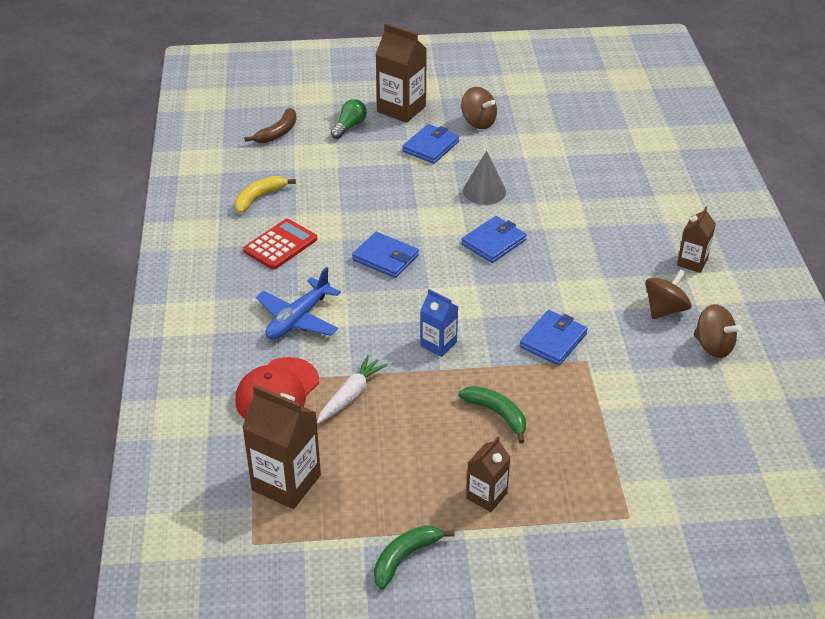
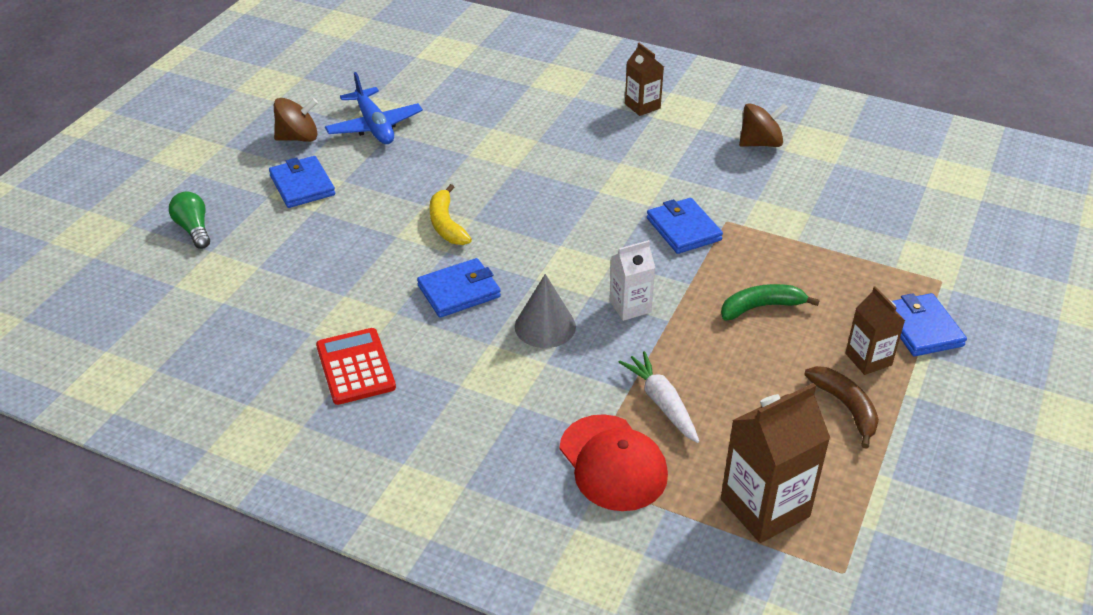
camera: 60 degrees left, 0 degrees up
(259, 198) = (246, 353): yellow banana -> yellow banana (446, 224)
(277, 133) = (134, 291): brown banana -> brown banana (846, 407)
(298, 319) = (502, 400): blue plane -> blue plane (374, 126)
(401, 109) = (209, 179): brown carton -> none
(405, 557) = (923, 451): green banana -> none
(438, 344) = (630, 306): blue carton -> white carton
(484, 191) = (418, 180): grey cone -> grey cone (545, 326)
(493, 242) = (505, 207): blue wallet -> blue wallet (921, 328)
(665, 309) = (692, 147): brown spinning top -> none

